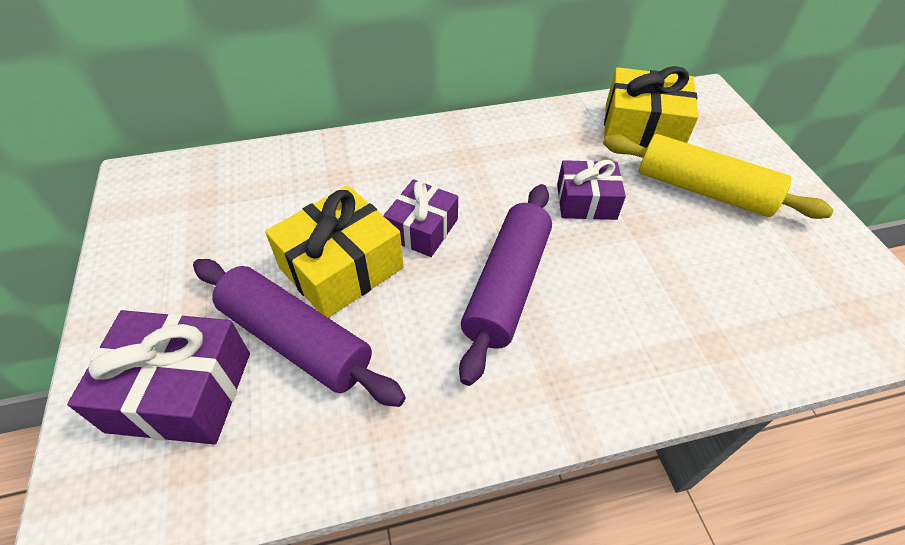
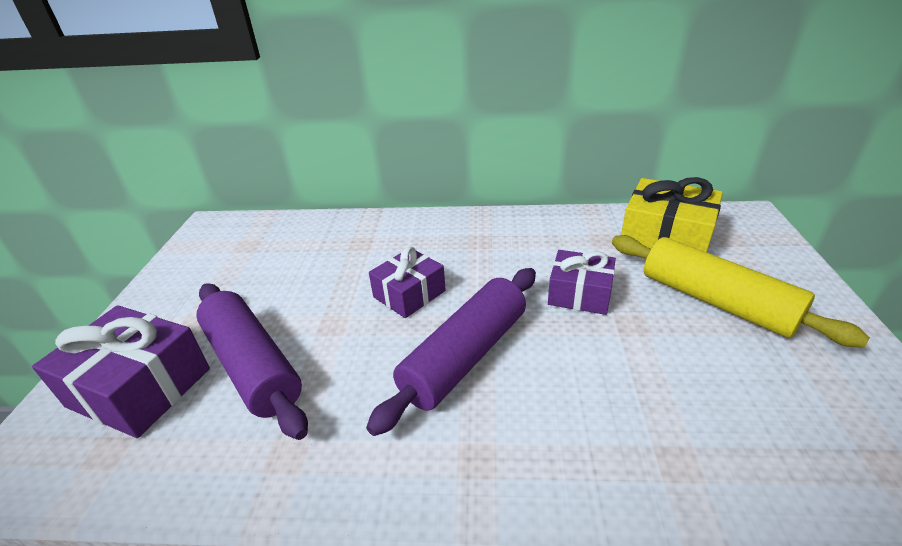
camera: 20 degrees right, 15 degrees down
(341, 267) = (323, 314): yellow gift -> none

